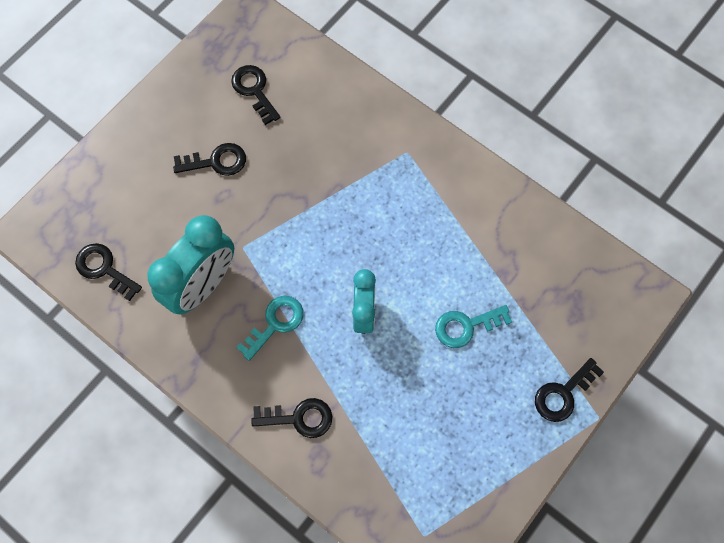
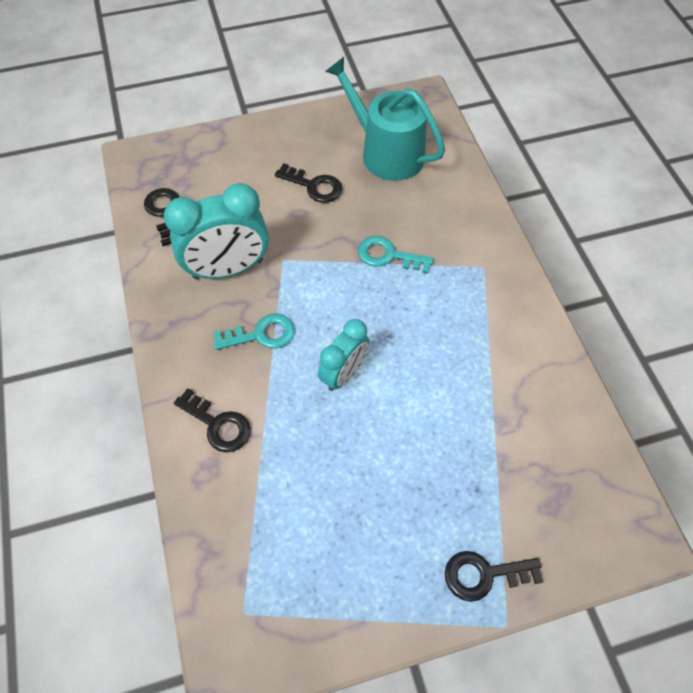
camera: 35 degrees right, 10 degrees down
(254, 90) = (386, 152): black key -> turquoise watering can
(466, 326) = (430, 446): turquoise key -> turquoise key (388, 255)

